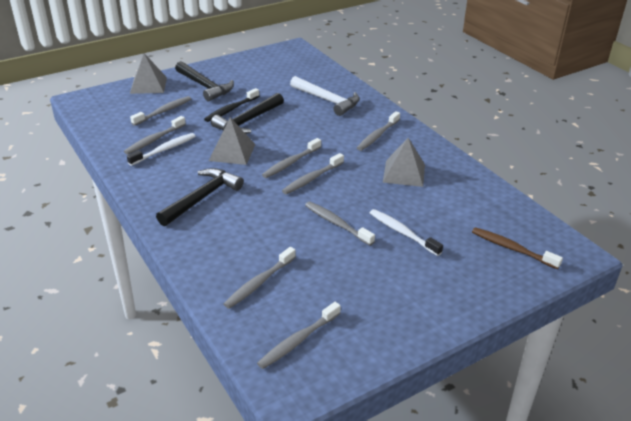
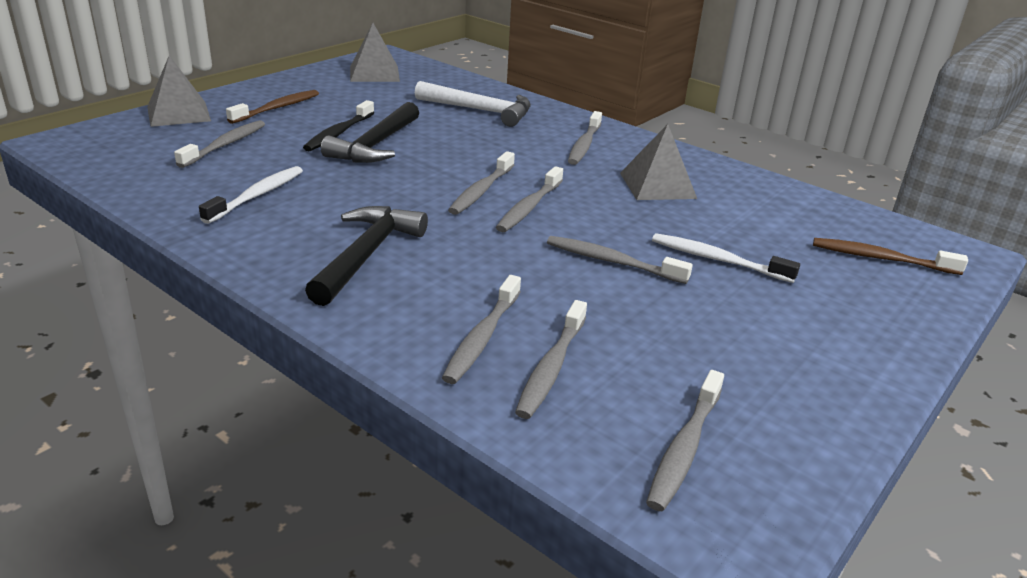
camera: 20 degrees left, 5 degrees down
(154, 140) = (231, 183): grey toothbrush -> grey toothbrush (482, 337)
(205, 86) = (277, 108): black hammer -> brown toothbrush
(232, 152) = (377, 187): grey pyramid -> grey pyramid (374, 73)

